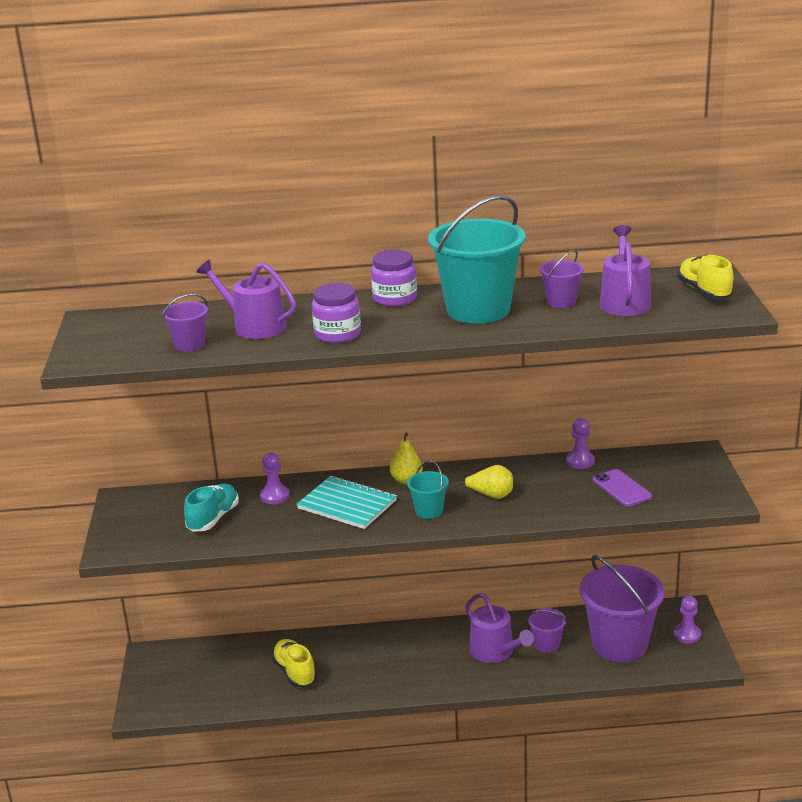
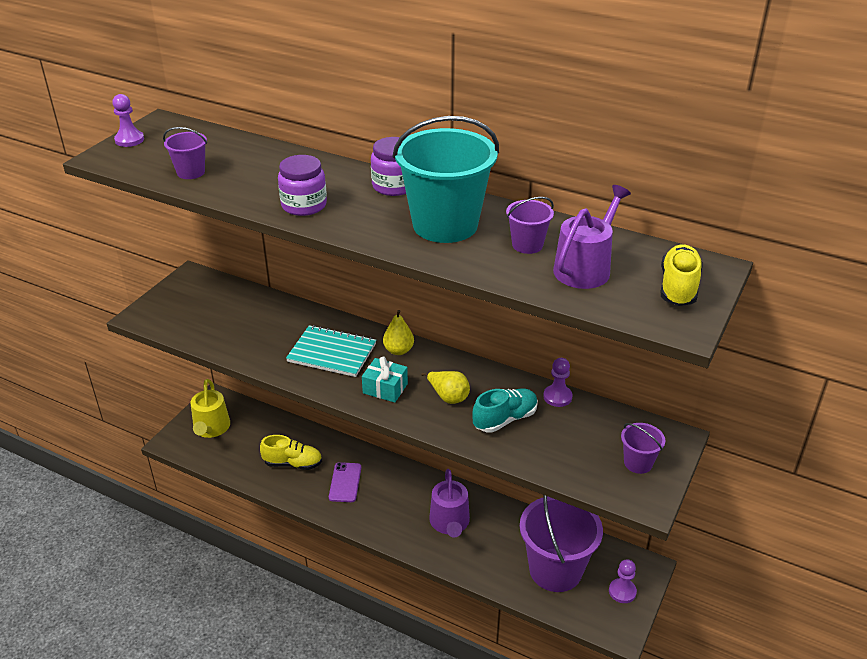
camera: 30 degrees right, 10 degrees up
(173, 681) = (211, 428): none -> yellow watering can
(213, 518) = (230, 321): turquoise shoe -> turquoise shoe (505, 419)
(254, 326) = (256, 172): purple watering can -> none
(275, 496) = (290, 320): purple pawn -> purple pawn (129, 140)
(295, 672) = (293, 463): yellow shoe -> yellow shoe turned 90 degrees clockwise
(347, 505) = (332, 353): turquoise notebook -> turquoise notebook turned 45 degrees counterclockwise
(429, 511) = (385, 388): turquoise bucket -> turquoise gift
(547, 644) = (496, 538): purple bucket -> purple bucket (638, 463)
(621, 488) = (565, 442): purple phone -> purple phone (345, 482)

